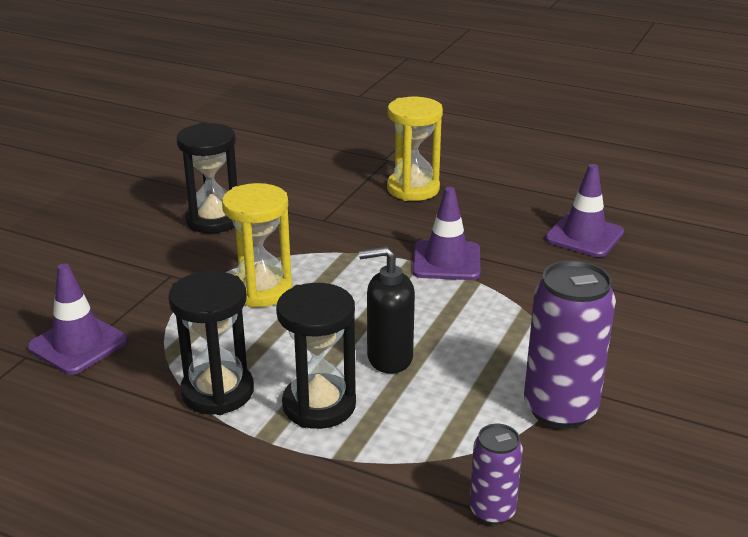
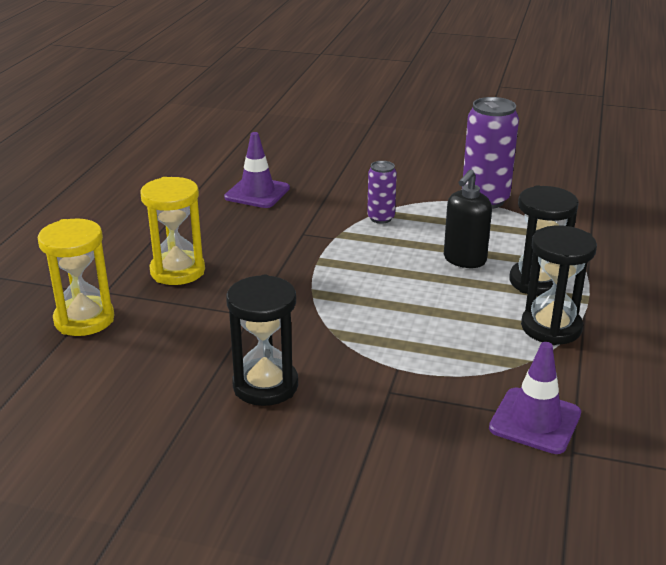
camera: 100 degrees left, 0 degrees up
(261, 290) = (396, 331): yellow hourglass -> yellow hourglass (84, 319)
(389, 358) = (464, 260): black soap dispenser -> black soap dispenser turned 45 degrees clockwise
(446, 261) = (314, 246): purple traffic cone -> none
(492, 511) = (590, 217): purple can -> purple can (381, 218)

